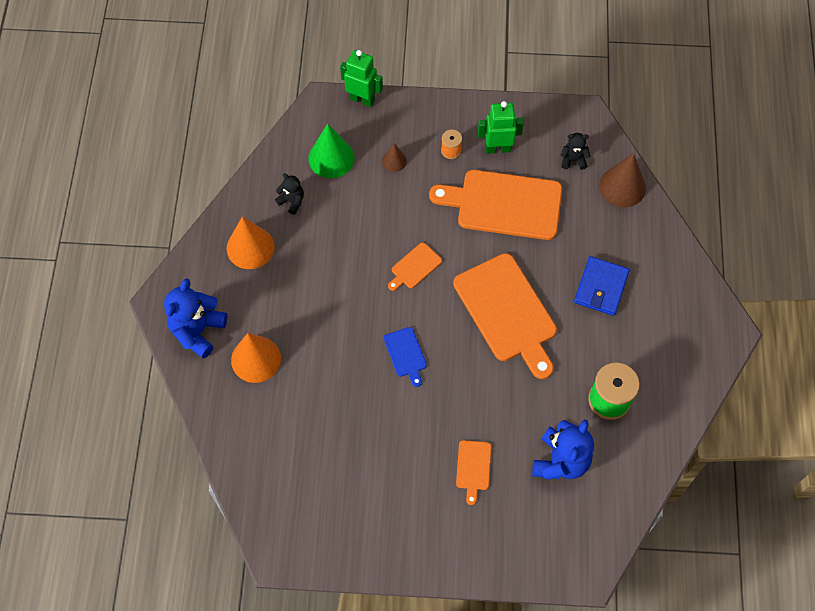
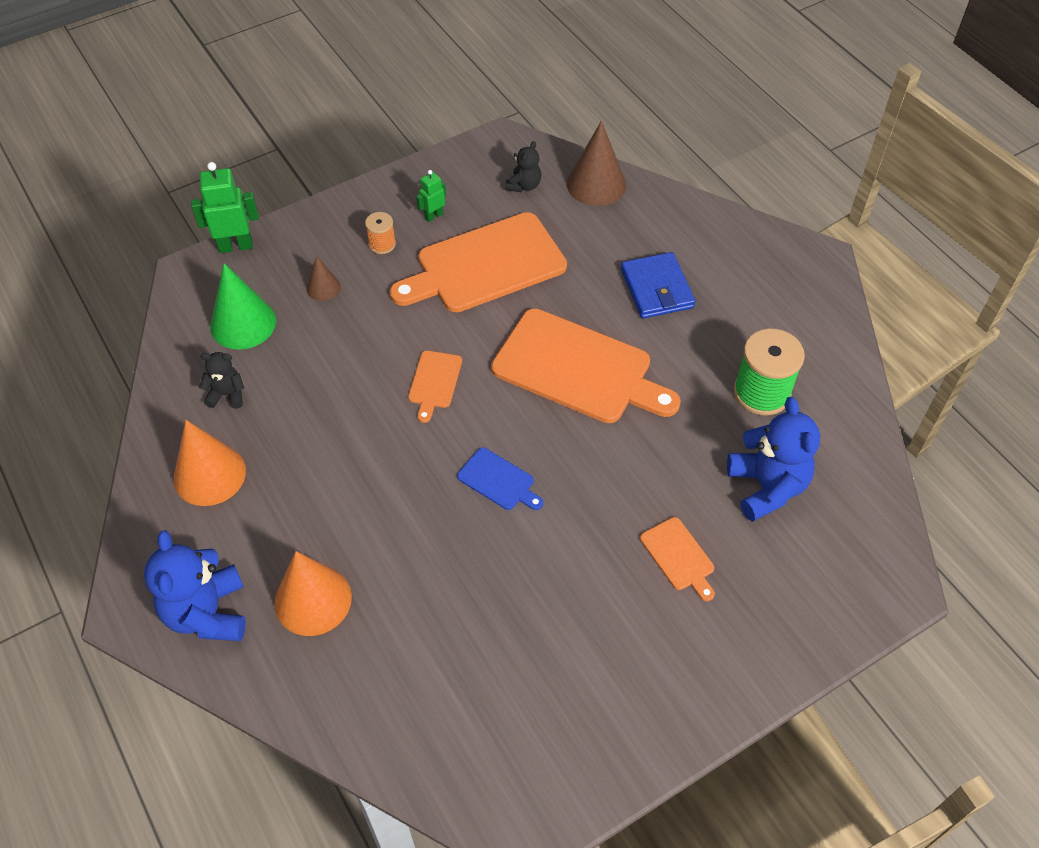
camera: 35 degrees left, 10 degrees down
(498, 148) = (433, 216): green robot -> green robot, size x0.56
(573, 159) = (524, 185): black teddy bear -> black teddy bear turned 150 degrees clockwise

